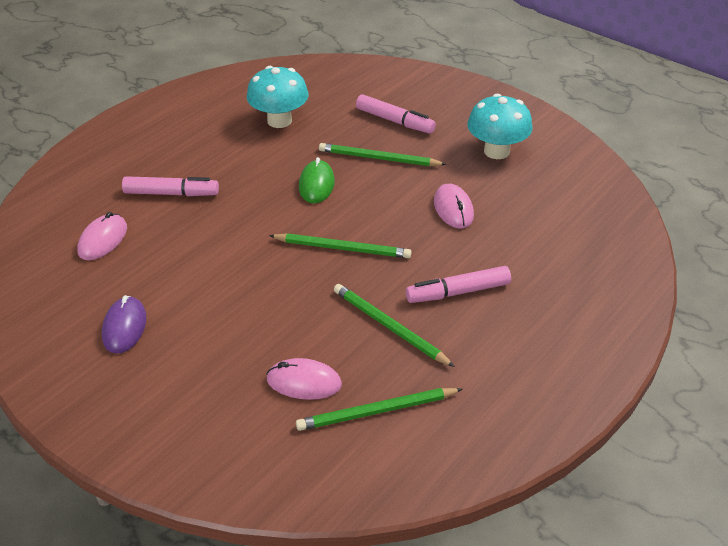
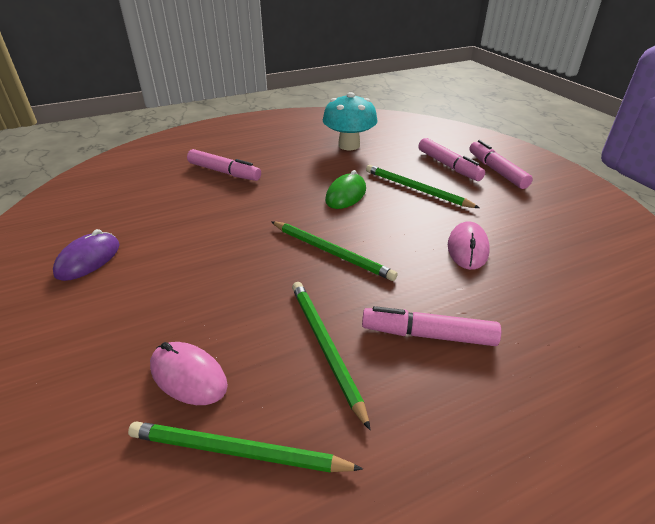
camera: 25 degrees right, 5 degrees down
(103, 240) = (144, 190): pink mouse -> none
(442, 115) = (496, 171): none -> pink marker
(496, 151) = (540, 210): turquoise mushroom -> none

